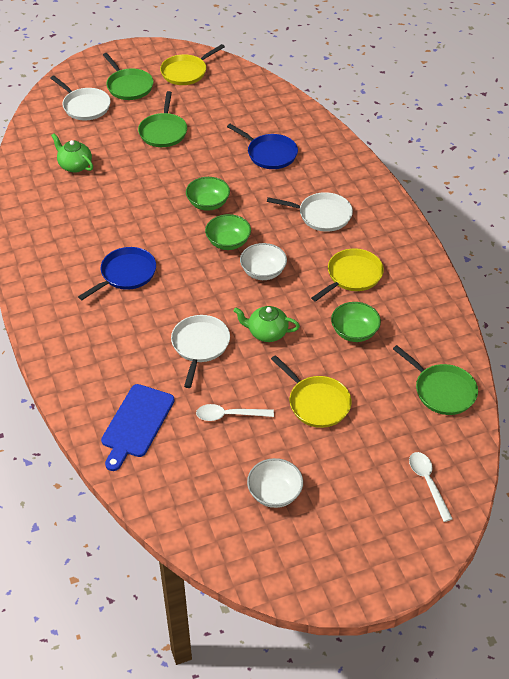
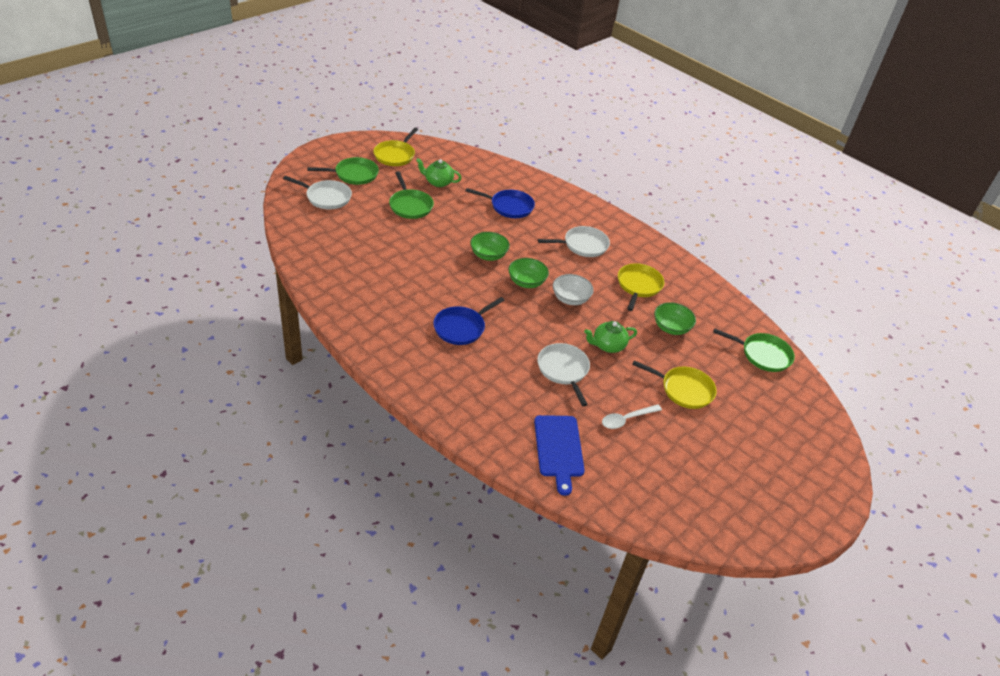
camera: 30 degrees left, 5 degrees down
(75, 165) = (352, 248): green teapot -> green teapot (438, 182)
(126, 274) = (461, 328): blue pan -> blue pan turned 150 degrees counterclockwise
(129, 86) = (354, 174): green pan -> green pan turned 45 degrees counterclockwise
(274, 493) = (705, 470): white bowl -> none
(428, 483) = (804, 426): white spoon -> none

